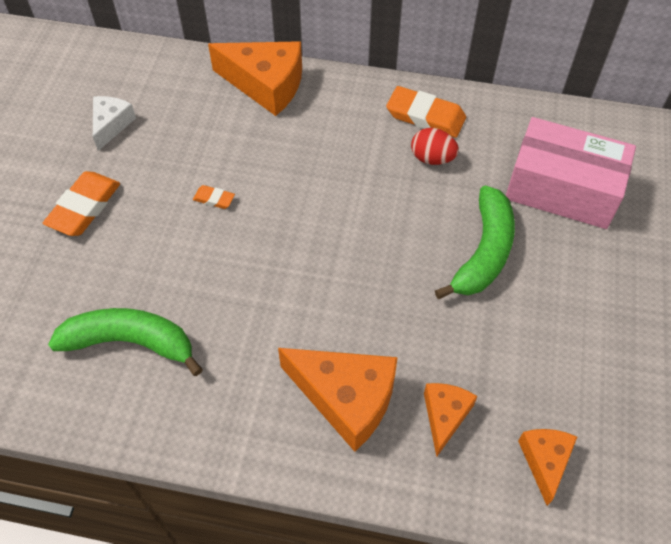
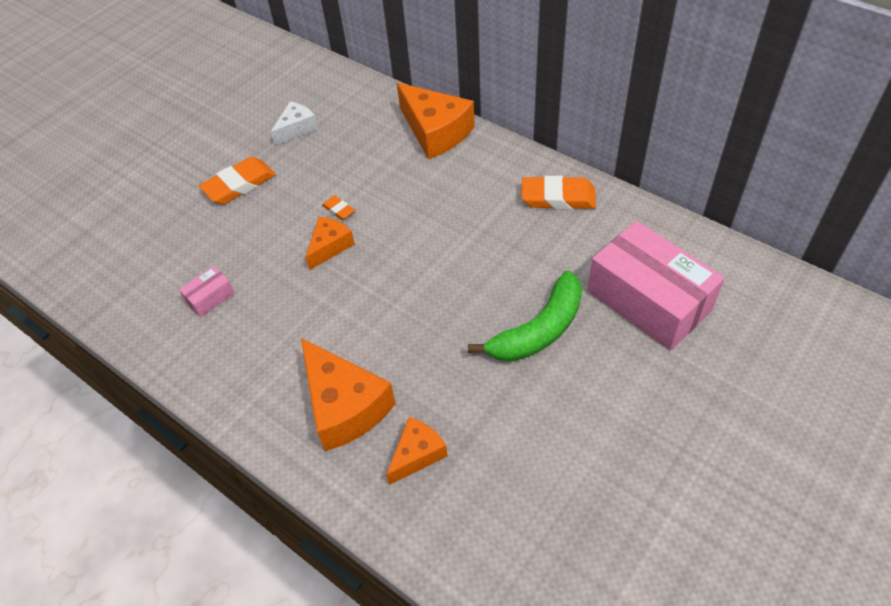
camera: 30 degrees right, 5 degrees down
(130, 342) = (210, 297): green banana -> pink box
(425, 116) = (558, 197): orange eraser -> orange eraser turned 45 degrees counterclockwise
(432, 158) = (541, 235): red egg -> none
(544, 461) = (481, 530): orange cheese -> orange cheese (330, 246)

